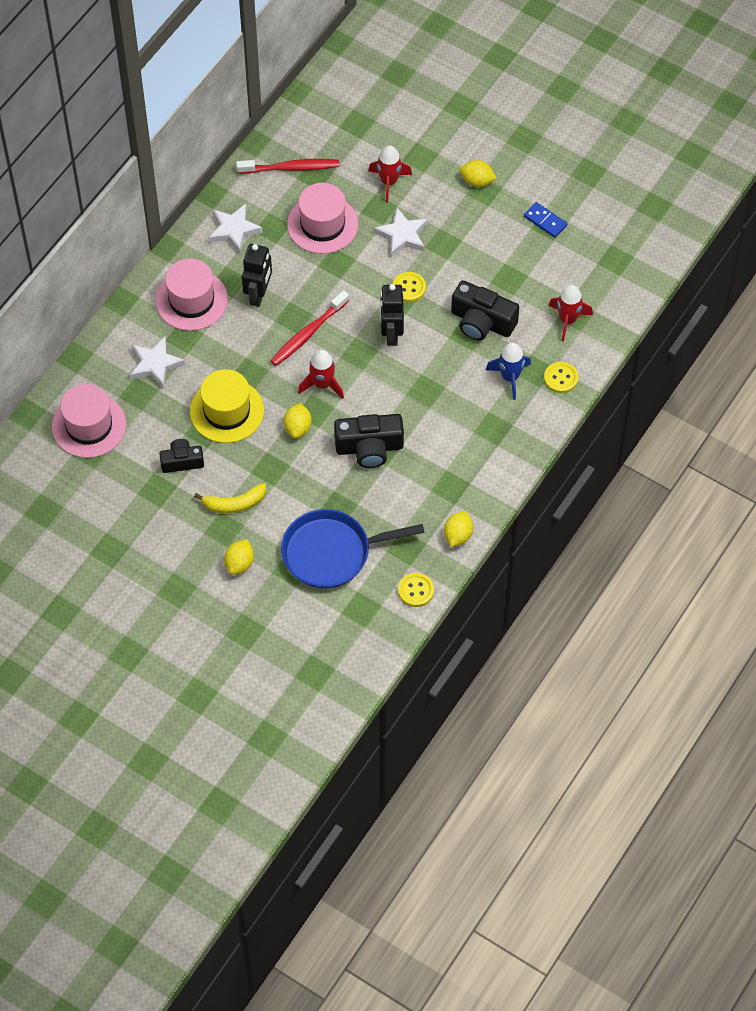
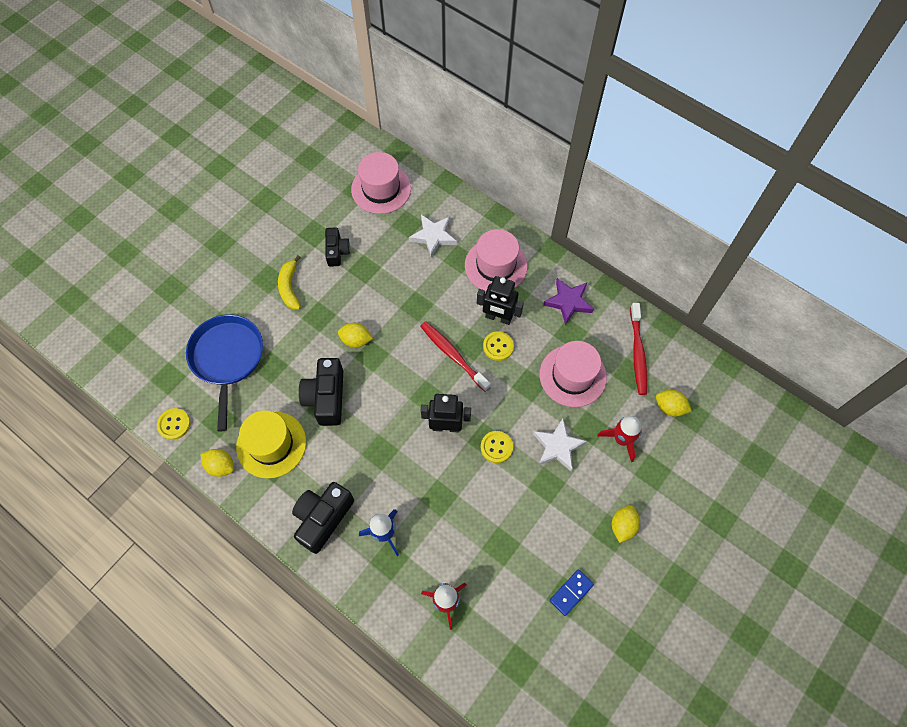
camera: 95 degrees right, 5 degrees up
(227, 411) = (381, 286): yellow hat -> yellow hat (271, 444)
(234, 230) = (568, 302): white star -> purple star
(239, 563) = (233, 288): yellow lemon -> yellow lemon (669, 407)
(322, 384) = (397, 363): red rocket -> none
(482, 322) = (451, 513): black camera -> black camera (323, 518)
(561, 378) = (377, 585): yellow button -> yellow button (498, 346)

